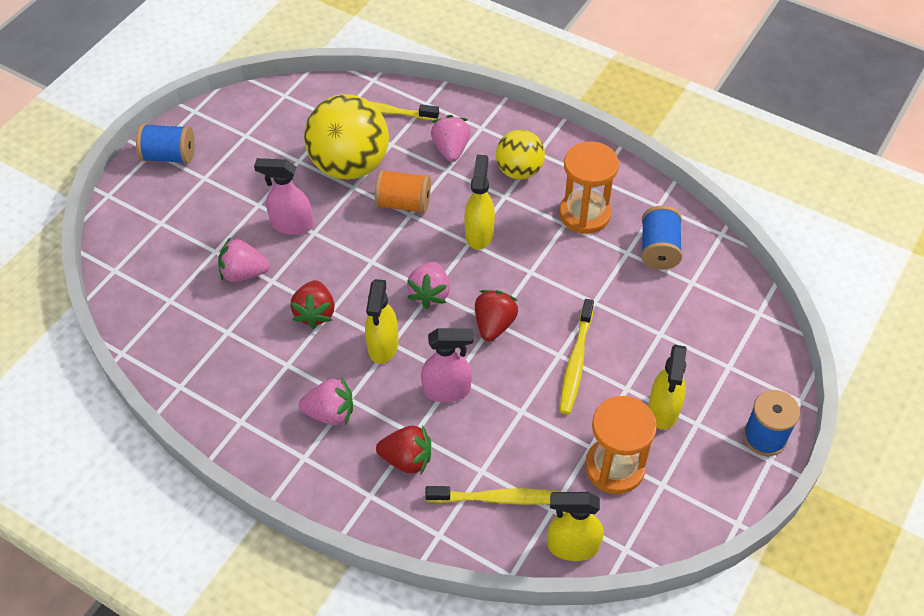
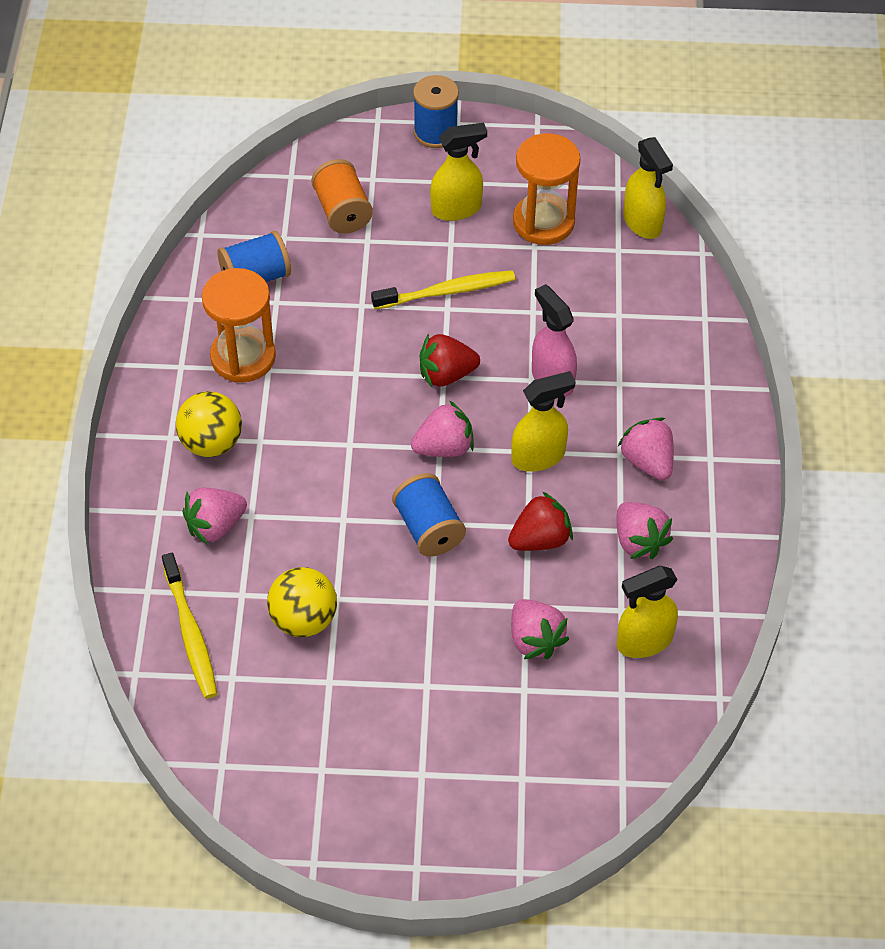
camera: 120 degrees left, 0 degrees up
(169, 156) = (411, 840): blue spool -> blue spool (429, 529)
(270, 370) = (639, 541): none -> pink strawberry
(291, 225) = (434, 631): pink spray bottle -> none
(350, 165) = (303, 620): yellow ball -> yellow ball, size x0.59
(404, 203) = (331, 533): orange spool -> orange spool (342, 211)
(407, 459) = (650, 375): red strawberry -> none
(479, 233) = (331, 440): yellow spray bottle -> yellow spray bottle (644, 641)
(499, 498) = (636, 290): yellow toothbrush -> none

